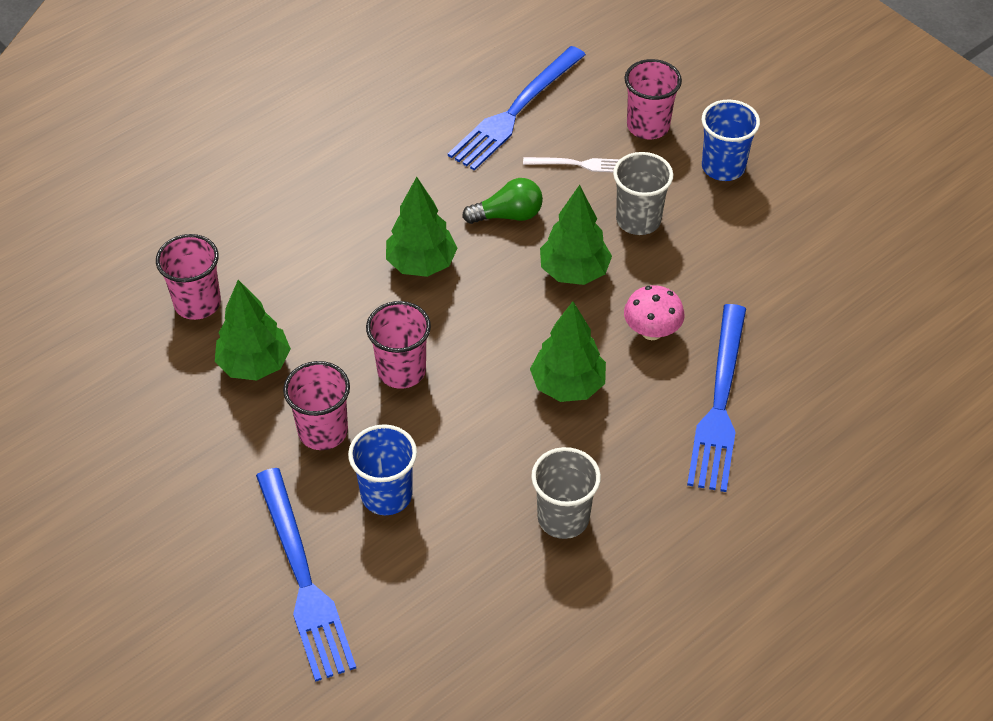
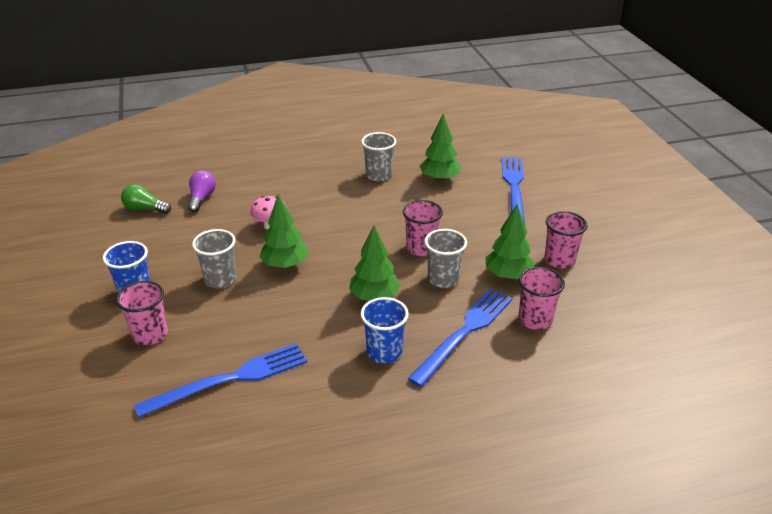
camera: 155 degrees left, 15 degrees down
(323, 431) = (480, 235): pink cup -> pink cup (559, 260)
(344, 325) = (443, 279): none -> grey cup
(386, 495) = (458, 203): blue cup -> blue cup (384, 352)
(508, 215) = (297, 308): green light bulb -> green light bulb (145, 209)
(567, 385) = (335, 217): green tree -> green tree (439, 179)
(577, 164) = (223, 325): white fork -> none
(719, 403) = (267, 191): blue fork -> blue fork (464, 333)
(805, 347) = (201, 198): none -> purple light bulb

